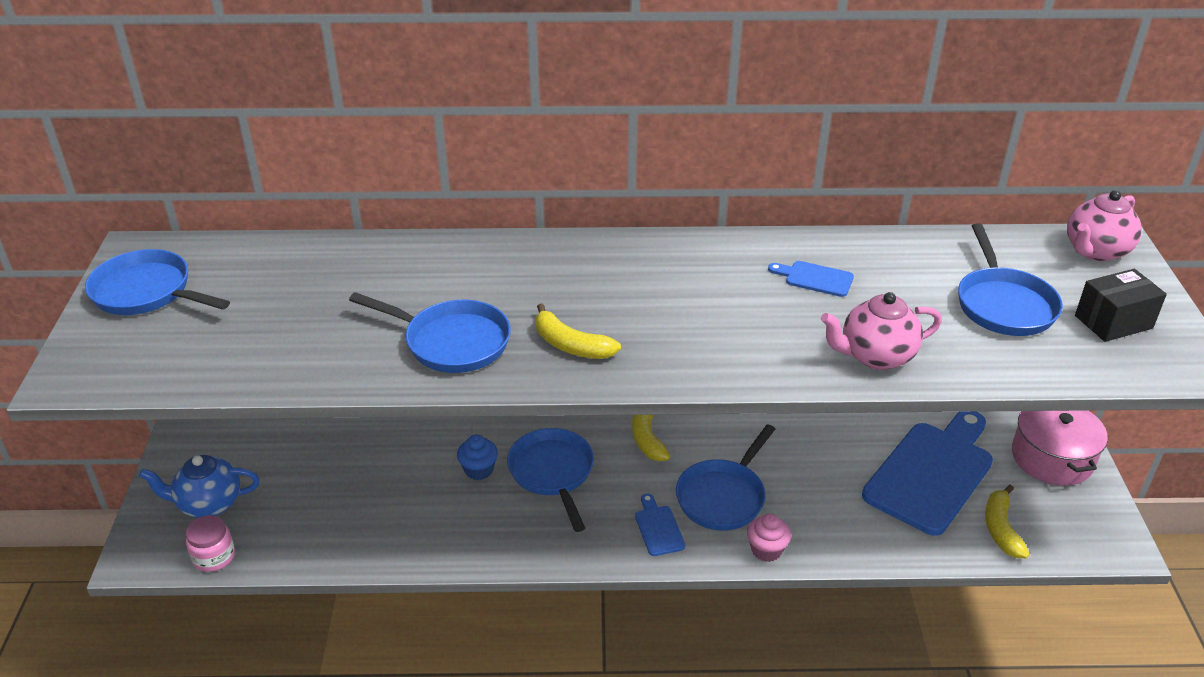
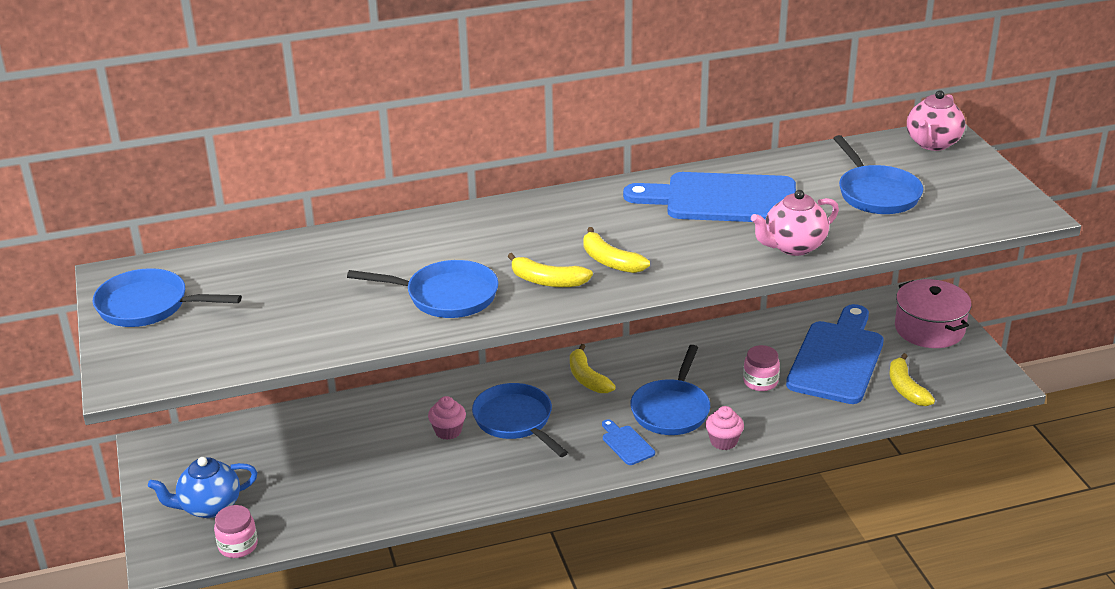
camera: 15 degrees left, 5 degrees down
(479, 470) = (448, 431): blue cupcake -> pink cupcake
(652, 333) = (610, 261): none -> yellow banana
(815, 278) = (722, 199): blue cutting board -> blue cutting board, size x2.41
(834, 483) = (760, 382): none -> pink jar
(1113, 322) = (962, 192): black box -> none

